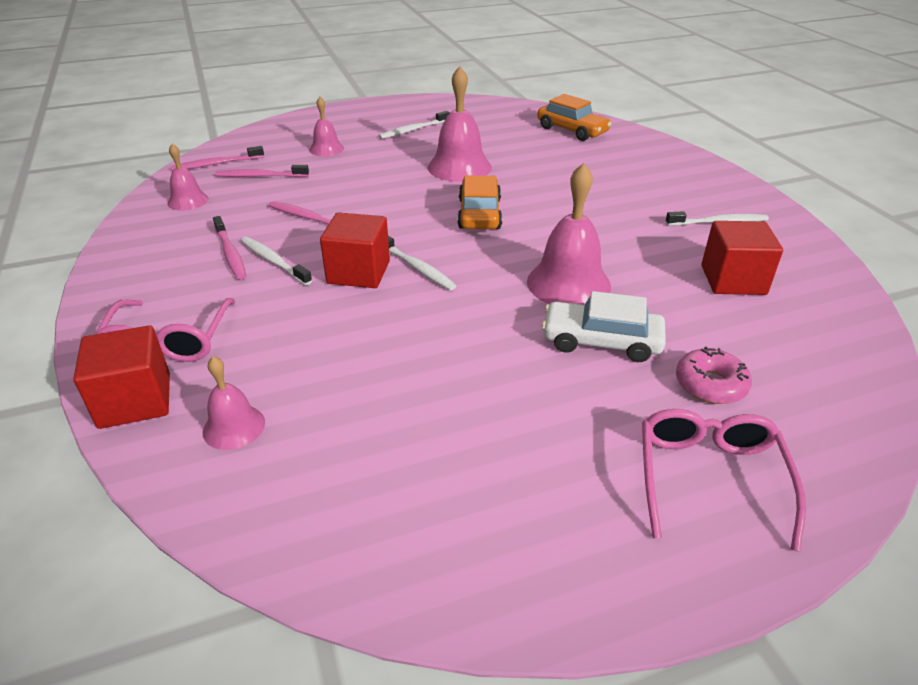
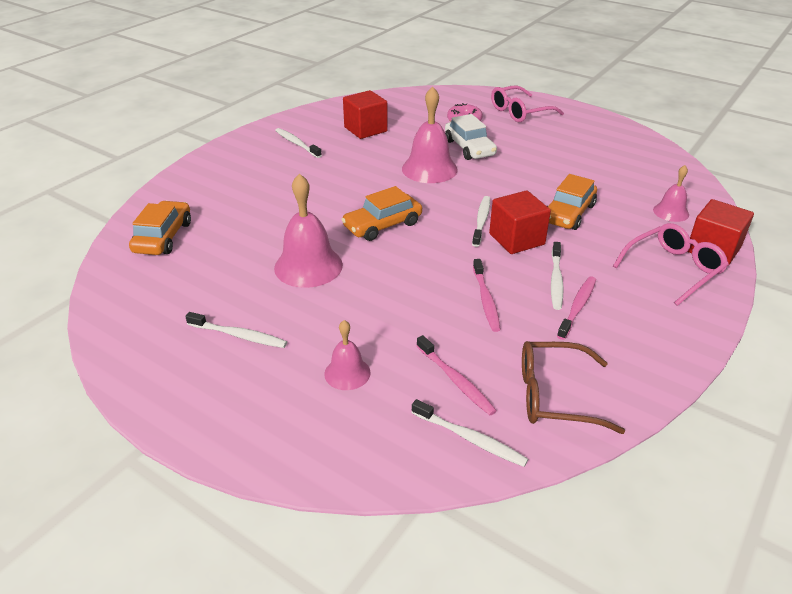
camera: 125 degrees left, 0 degrees up
(188, 201) = (554, 395): pink bell -> brown glasses
(217, 164) = (470, 438): pink toothbrush -> white toothbrush
(352, 333) = (568, 213): none -> orange car

